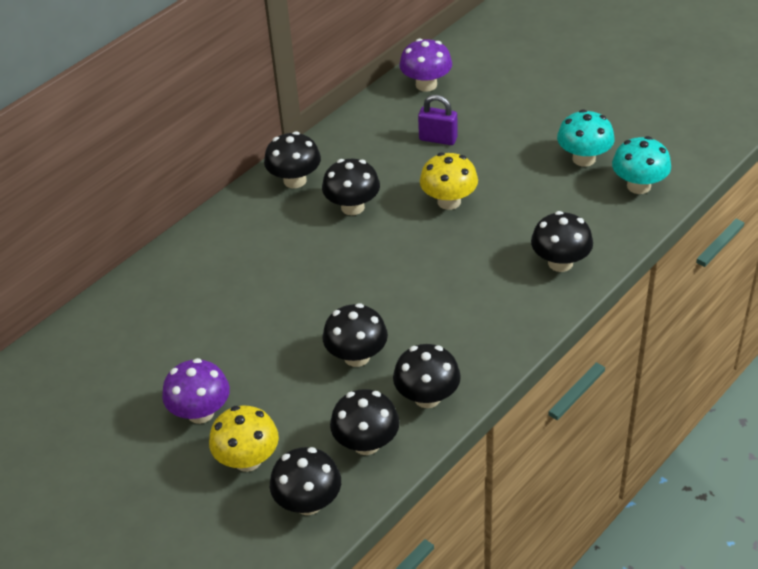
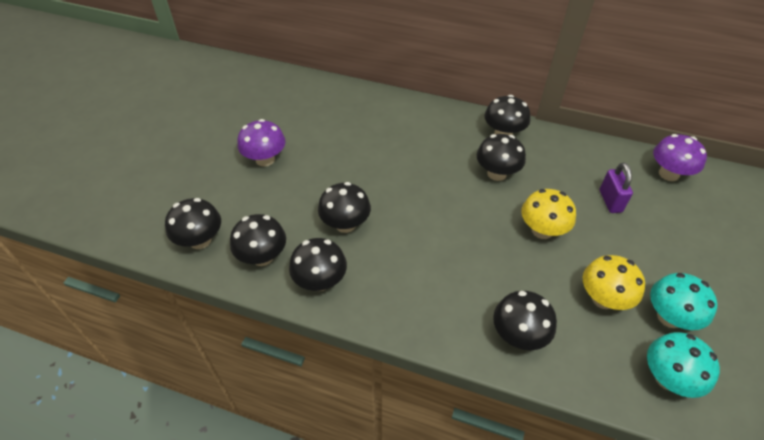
camera: 65 degrees right, 5 degrees up
(247, 460) = (231, 196): yellow mushroom -> yellow mushroom (603, 299)

